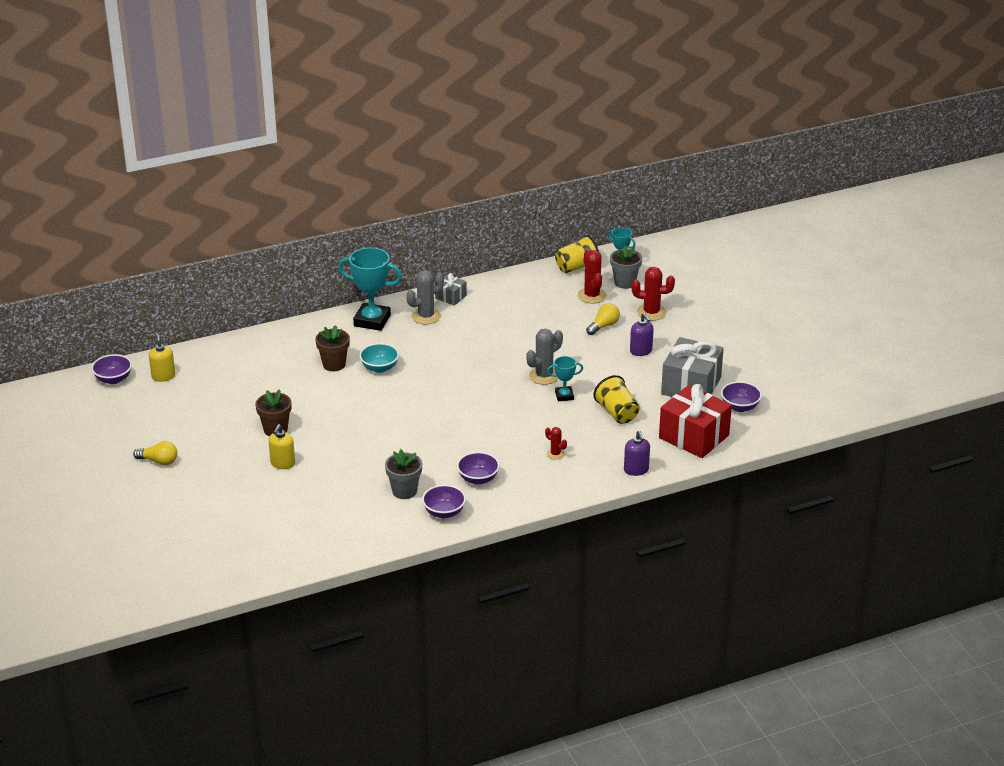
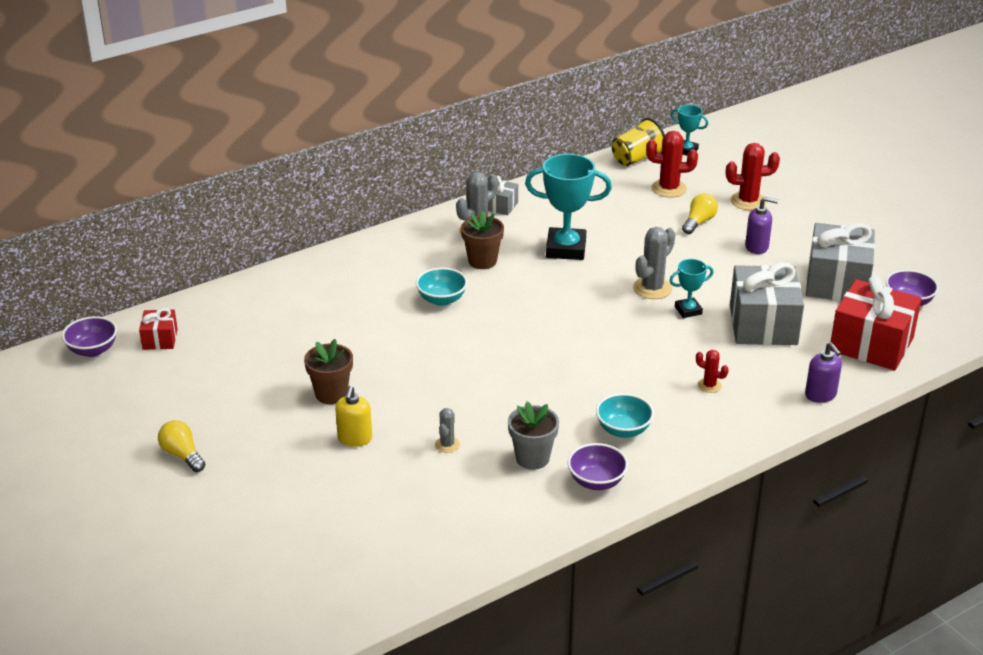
camera: 10 degrees left, 0 degrees up
(159, 461) = (182, 455): yellow light bulb -> yellow light bulb turned 135 degrees counterclockwise
(163, 376) = (160, 339): yellow soap dispenser -> red gift
(334, 364) = (381, 301): brown flower pot -> brown flower pot (482, 261)
(347, 475) = (447, 445): none -> grey cactus
(372, 320) = (412, 243): turquoise trophy -> turquoise trophy (566, 249)
(478, 479) = (623, 430): purple bowl -> turquoise bowl
(592, 296) = (669, 188): red cactus -> red cactus turned 60 degrees counterclockwise
(617, 413) = (763, 325): yellow cup -> grey gift
(625, 282) = (701, 170): grey flower pot -> none
(641, 351) = (757, 247): purple soap dispenser -> purple soap dispenser turned 45 degrees counterclockwise

